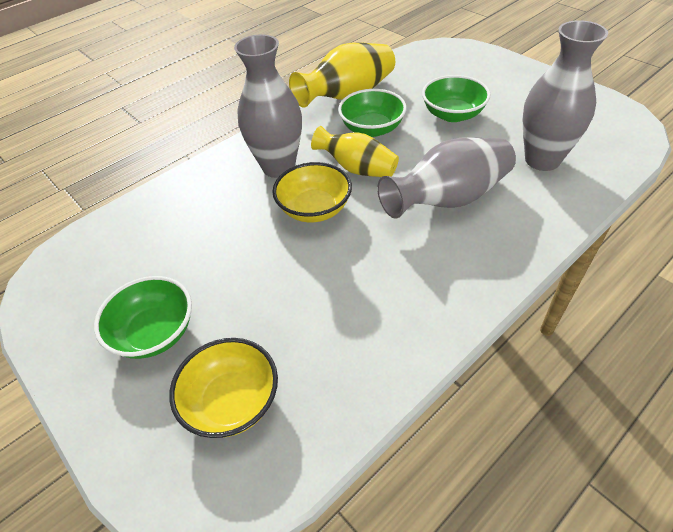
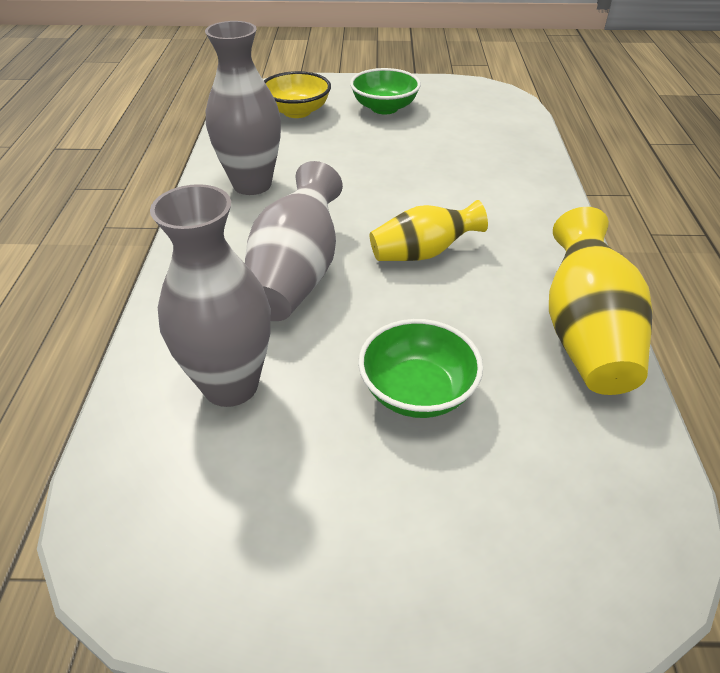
camera: 130 degrees right, 5 degrees down
(278, 167) = (493, 214): grey vase -> grey vase (252, 184)
(314, 209) = (403, 203): yellow bowl -> none
(372, 129) = (480, 305): green bowl -> none

